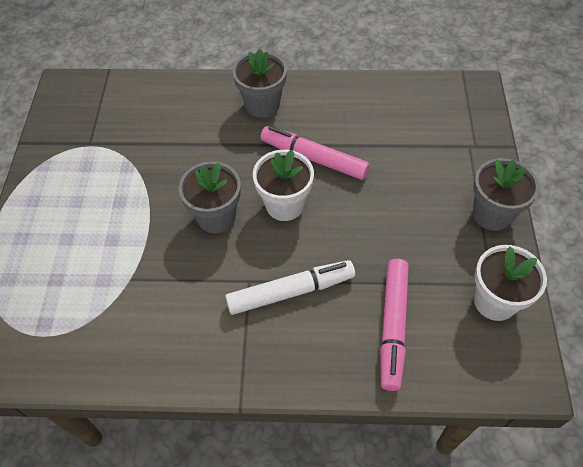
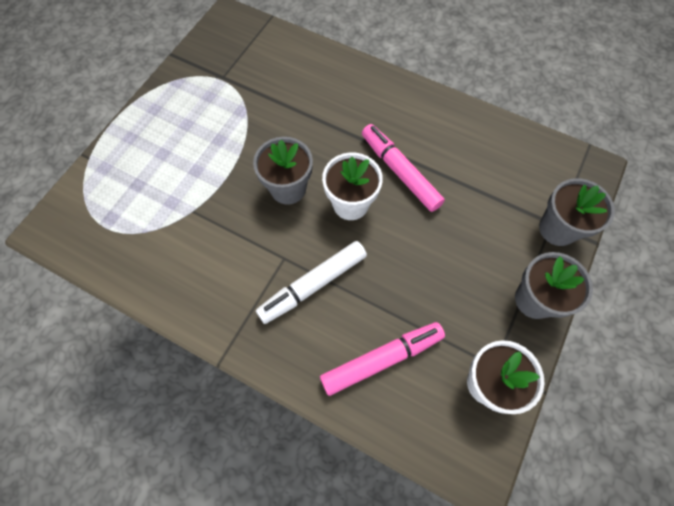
camera: 25 degrees right, 10 degrees up
(262, 105) = (382, 102): grey flower pot -> grey flower pot (557, 229)
(291, 292) = (313, 285): white marker -> white marker turned 135 degrees clockwise
(392, 326) = (382, 359): pink marker -> pink marker turned 150 degrees counterclockwise

